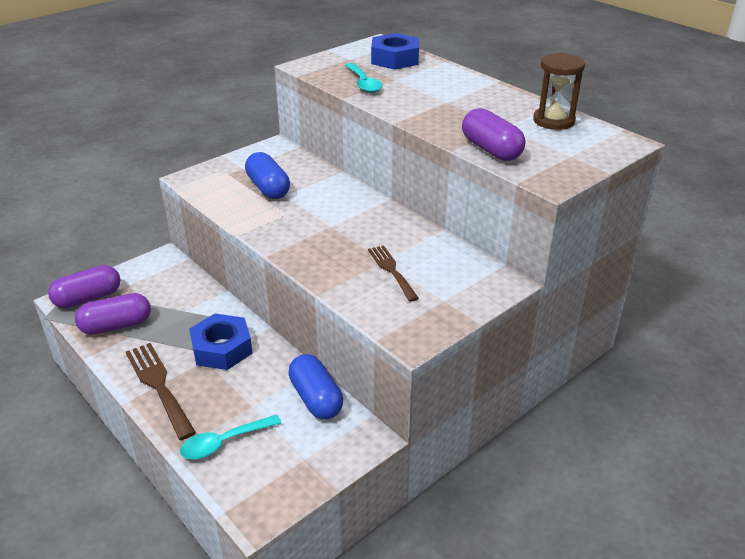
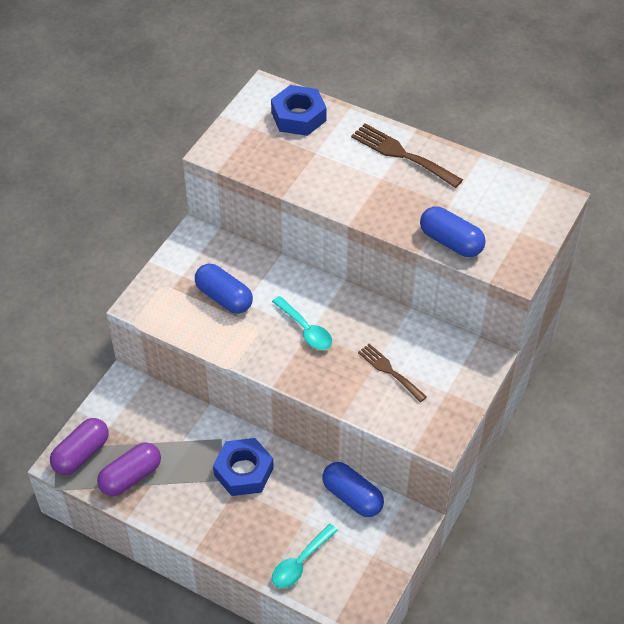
camera: 20 degrees left, 15 degrees up
(158, 385) = (211, 527): brown fork -> brown fork (401, 154)
(363, 83) = (289, 168): turquoise spoon -> turquoise spoon (305, 330)
(491, 150) = (451, 242): purple capsule -> blue capsule
(553, 121) = (488, 184): brown hourglass -> none

